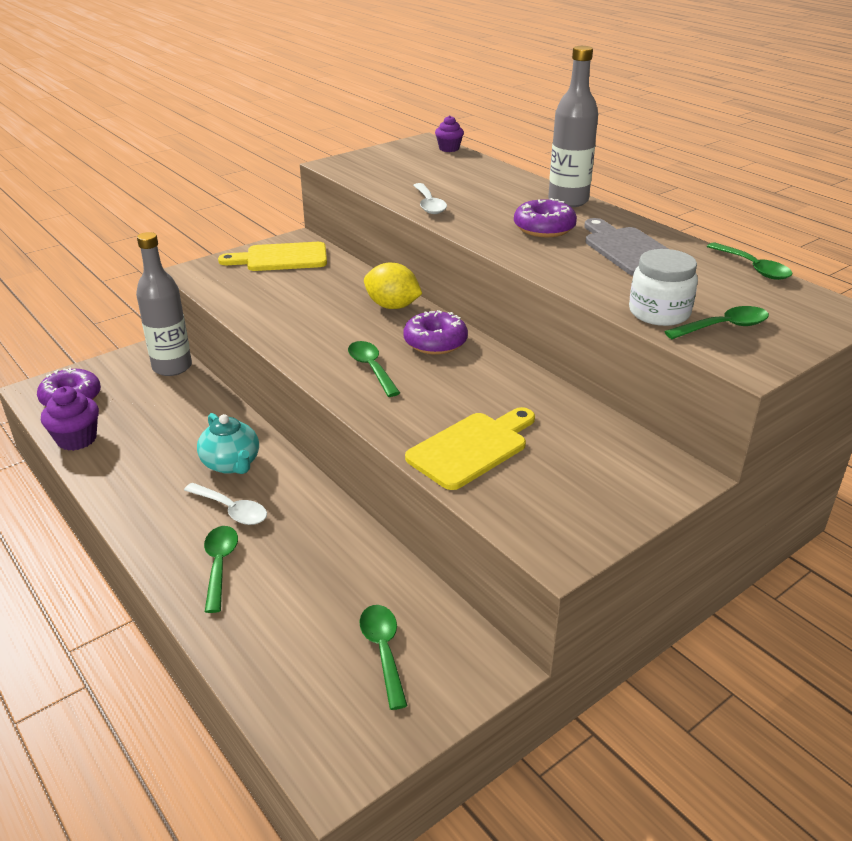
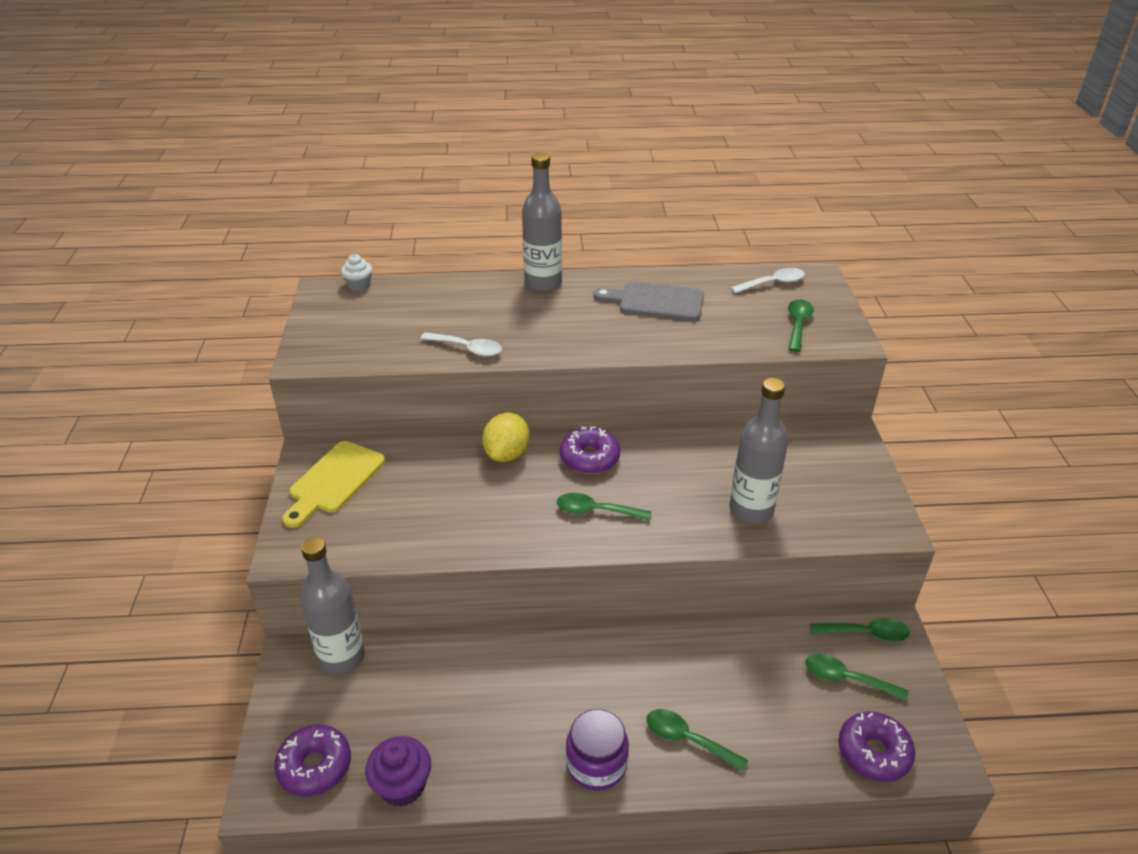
camera: 55 degrees left, 5 degrees up
(157, 522) = (596, 764): none -> purple jar
(231, 464) = (552, 676): turquoise teapot -> none
(231, 510) = (620, 702): white spoon -> white spoon (773, 283)
(392, 306) = (507, 454): yellow lemon -> yellow lemon turned 45 degrees counterclockwise
(449, 148) = (359, 285): purple cupcake -> white cupcake
(471, 448) = (751, 510): yellow cutting board -> grey bottle
(544, 228) = (579, 317): purple donut -> purple donut (873, 752)
(659, 313) = (758, 338): white jar -> none
(753, 268) = (731, 272): green spoon -> green spoon (866, 633)

